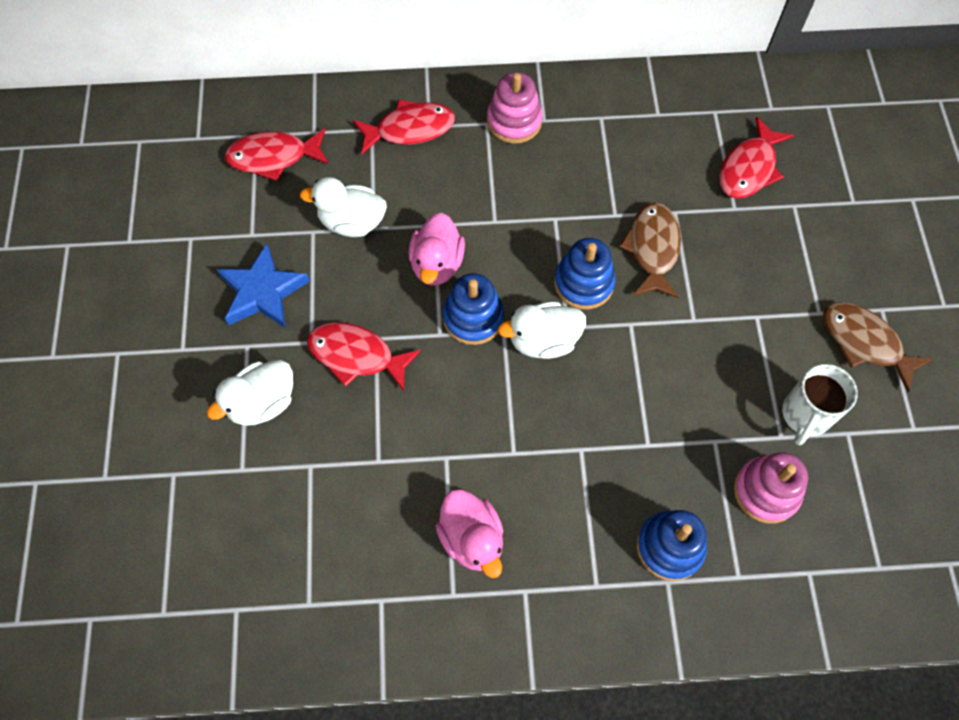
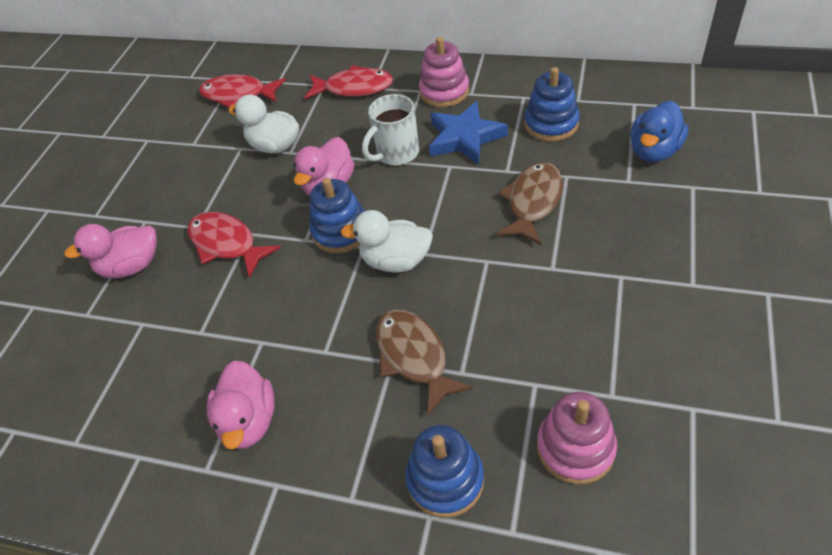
camera: 25 degrees right, 15 degrees down
(262, 292) = (178, 184): blue star -> blue star (465, 138)
(262, 403) = (132, 266): white duck -> pink duck
(584, 283) = (454, 220): blue stacking toy -> blue stacking toy (551, 124)
(749, 168) = (654, 151): red fish -> blue duck
(805, 415) = (646, 380): white mug -> white mug (396, 154)
(864, 343) = (738, 322): brown fish -> brown fish (414, 357)

